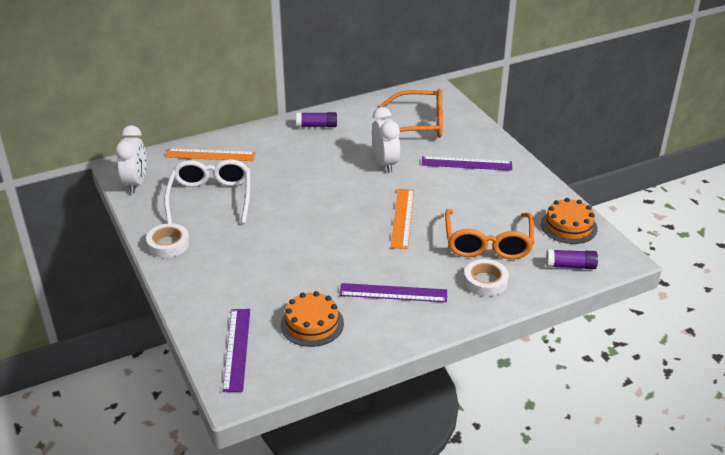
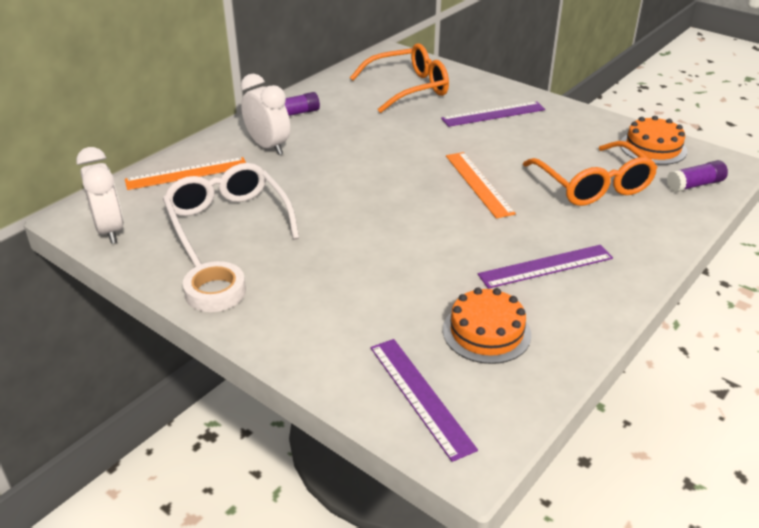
camera: 25 degrees left, 0 degrees up
(385, 164) = (407, 134): white clock -> white clock (268, 146)
(485, 281) = (630, 225): white tape -> none

